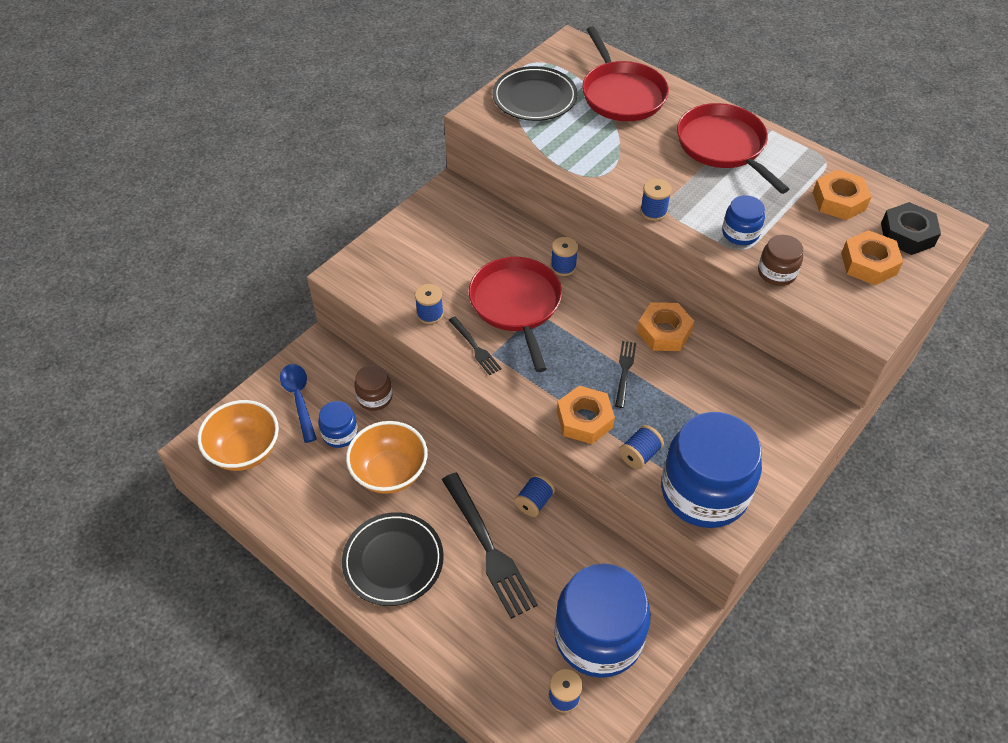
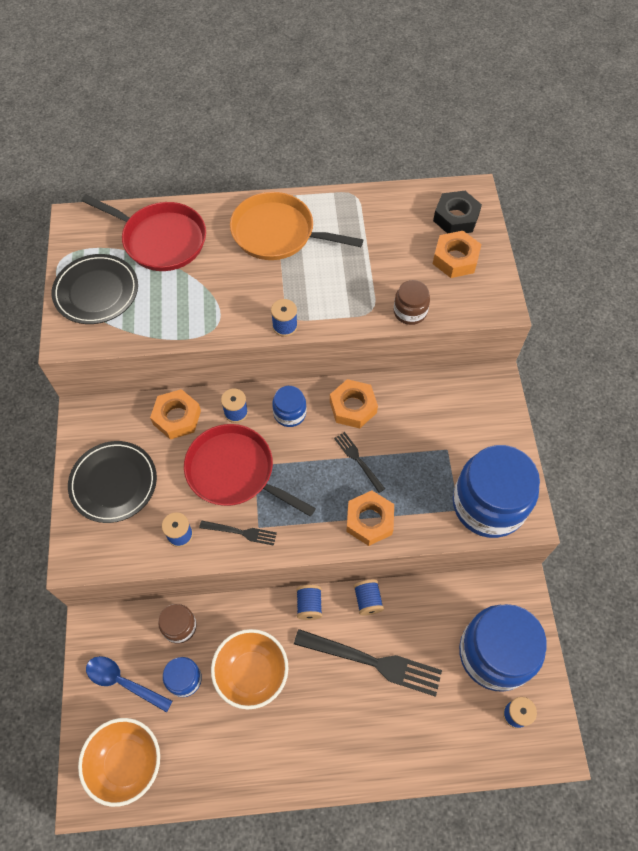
camera: 45 degrees left, 10 degrees up
(393, 561) = (322, 735): black plate -> black plate (113, 483)
(639, 455) = (427, 514): blue spool -> blue spool (309, 605)
(723, 146) = (277, 233): red pan -> orange pan
(740, 233) = (358, 298): blue jar -> blue jar (289, 413)
(839, 201) = (393, 222): orange nut -> orange nut (177, 417)

